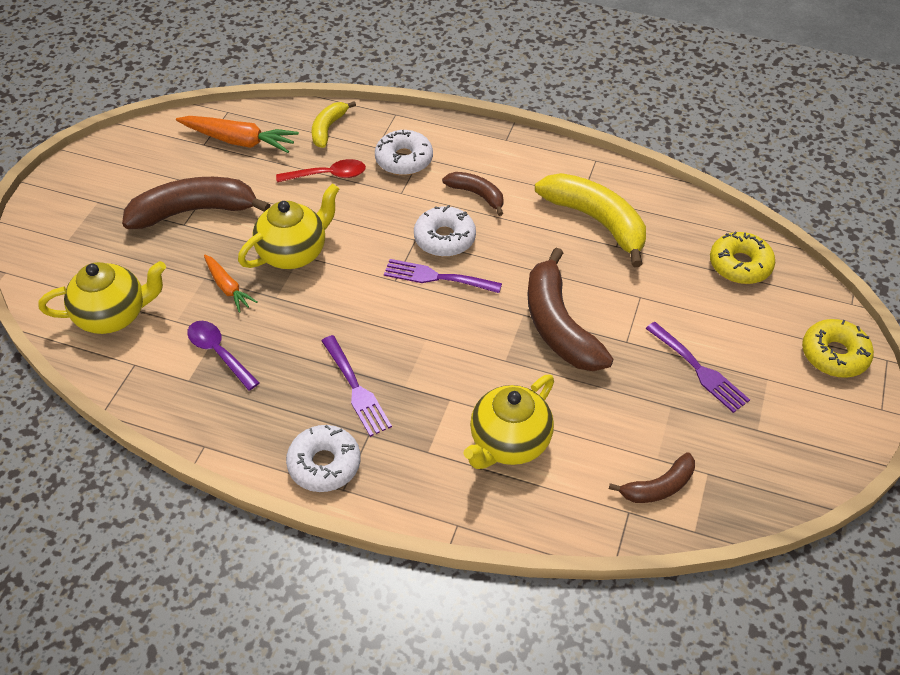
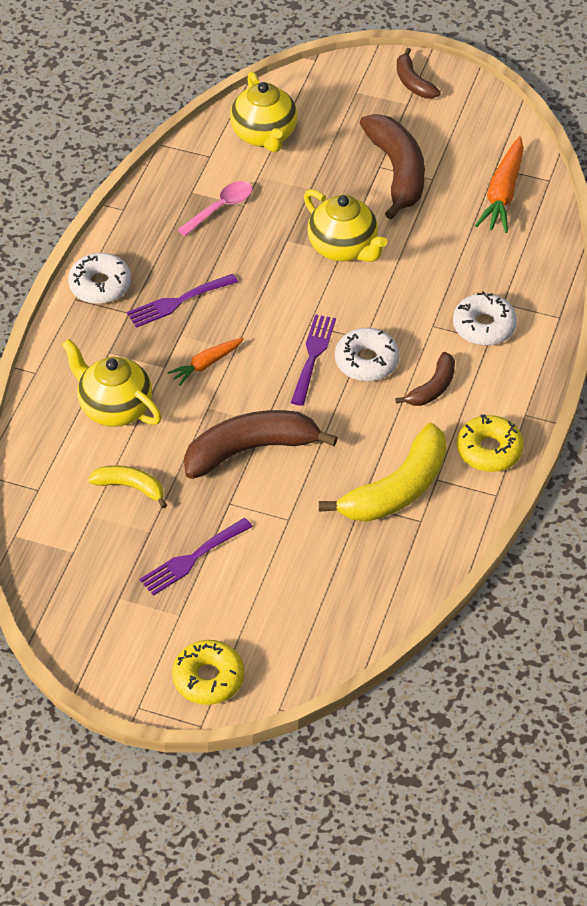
camera: 90 degrees right, 0 degrees up
(219, 353) = (220, 208): purple spoon -> pink spoon
(228, 287) = (298, 206): orange carrot -> orange carrot (206, 364)
(328, 129) = (529, 262): yellow banana -> yellow banana (130, 487)
(328, 175) = (455, 266): red spoon -> none
(658, 487) = (61, 513): brown banana -> brown banana (413, 82)
(740, 265) = (335, 612): yellow donut -> yellow donut (489, 450)

